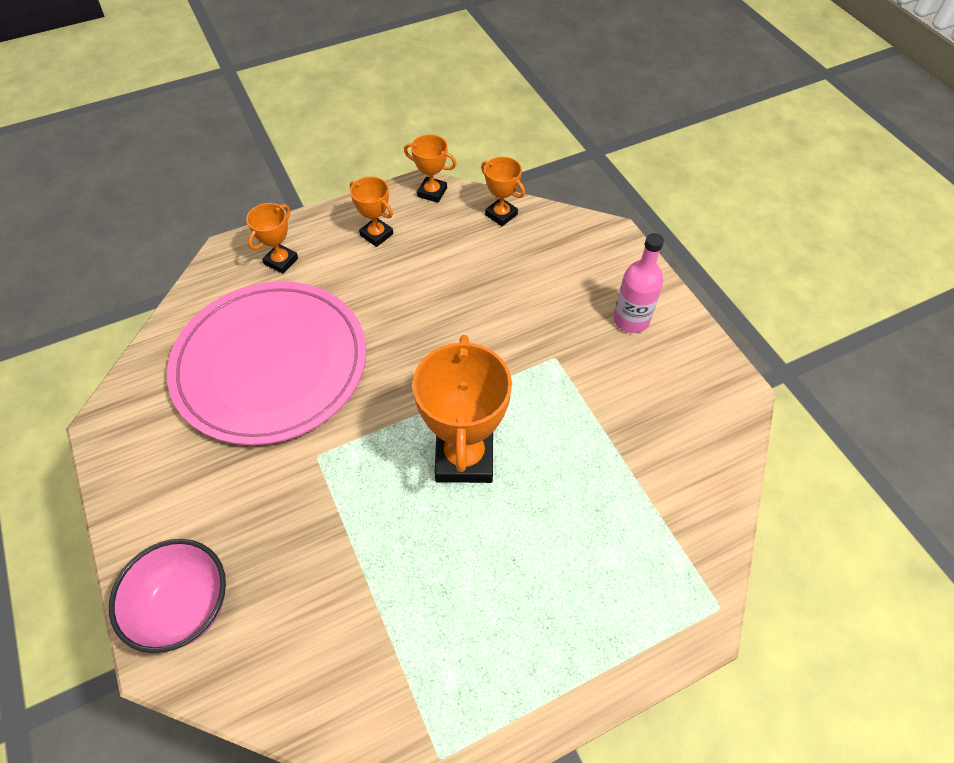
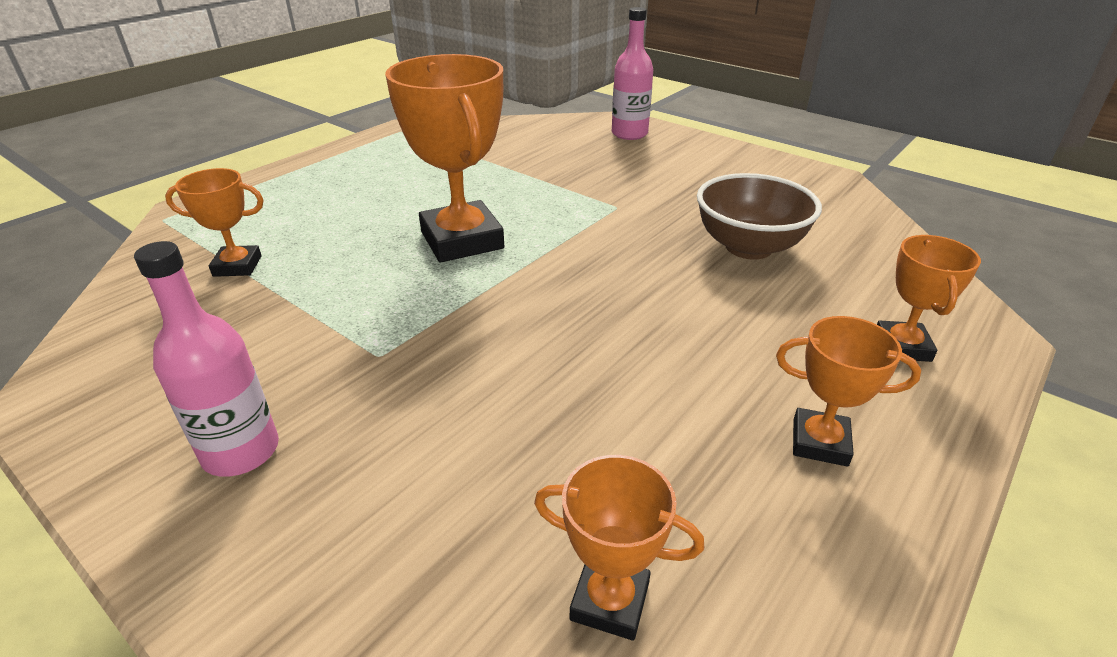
camera: 155 degrees right, 20 degrees down
(185, 607) = (629, 134): pink bowl -> pink bottle
(271, 365) = (748, 247): pink plate -> brown bowl
(432, 192) = (823, 599): orange trophy -> orange trophy (237, 266)

